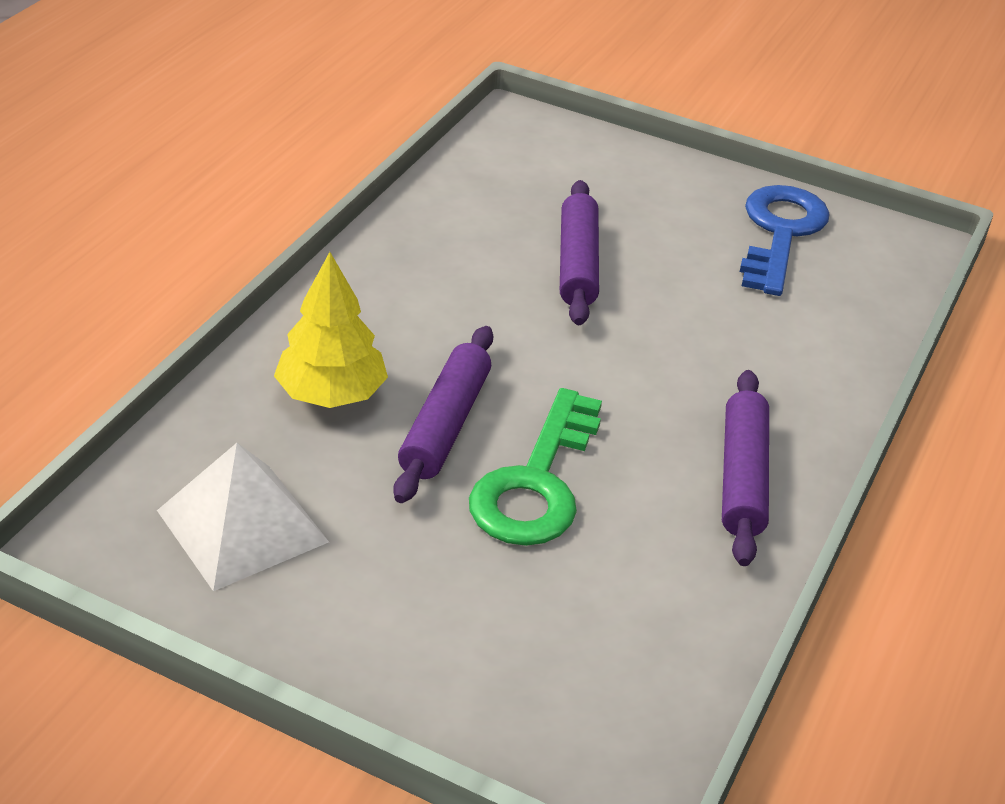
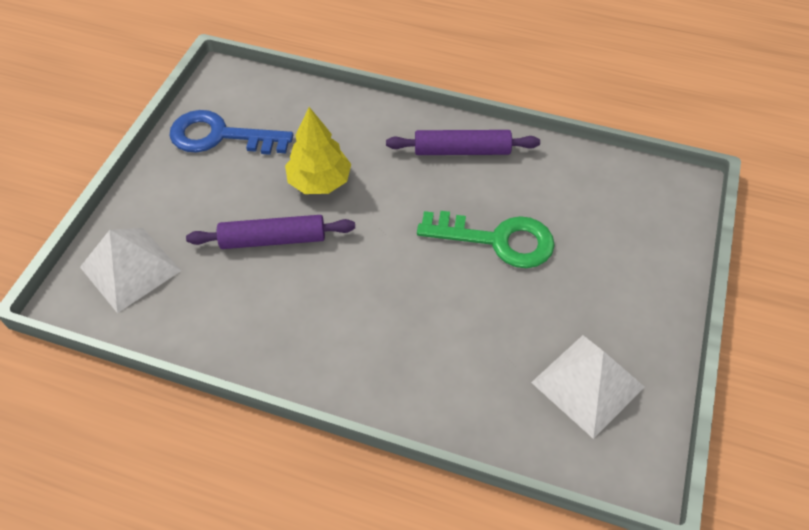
camera: 95 degrees left, 15 degrees up
(331, 394) = (450, 361): yellow tree -> yellow tree (319, 181)
(445, 425) = (461, 291): purple rolling pin -> none
(550, 156) = (130, 268): none -> white pyramid

